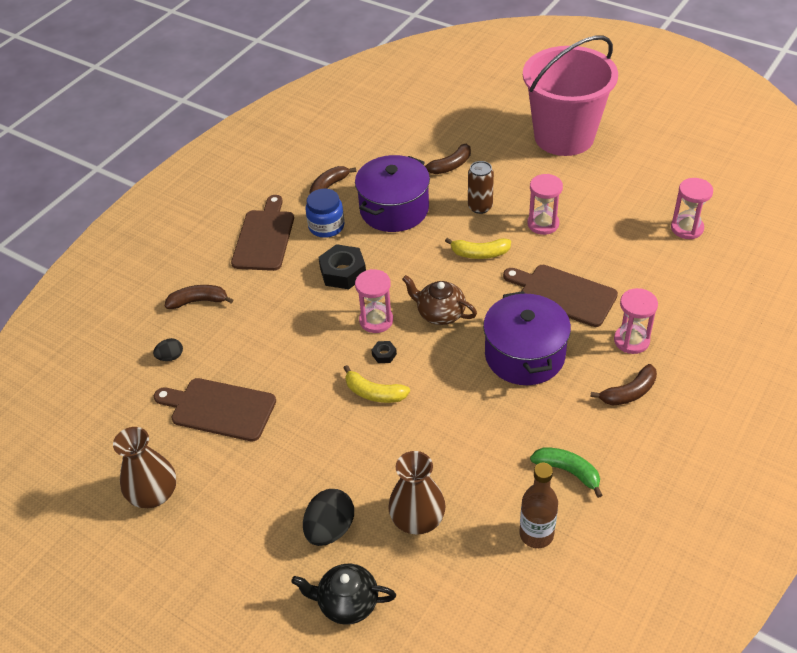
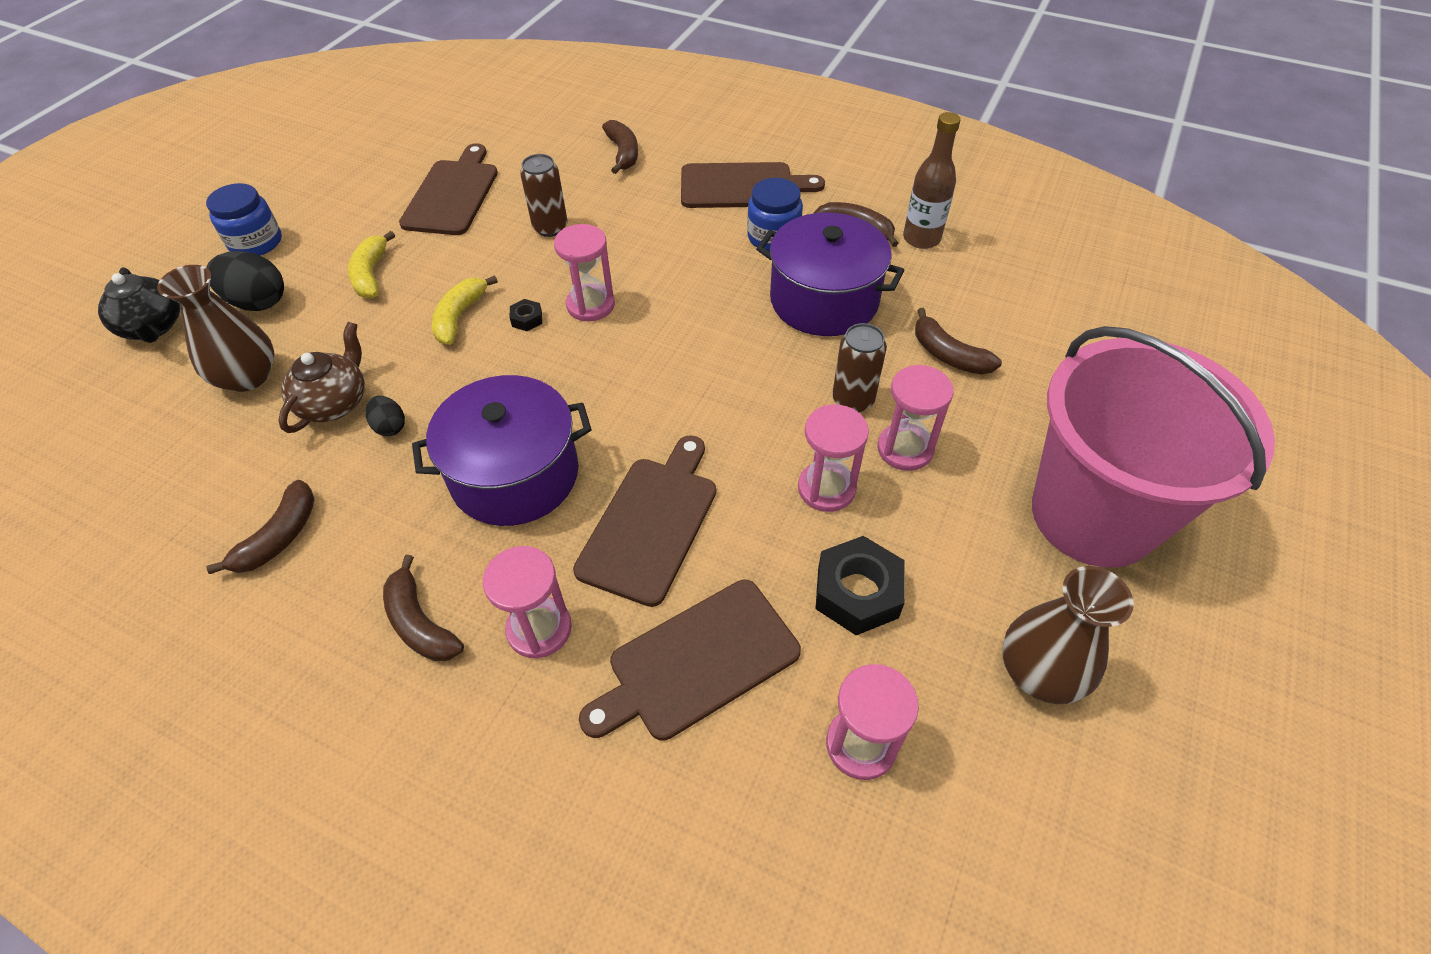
camera: 80 degrees right, 5 degrees up
(154, 494) = (344, 169): brown vase -> brown vase (1040, 671)
(170, 357) = (534, 148): black egg -> black egg (390, 427)
(247, 546) = (256, 242): none -> blue jar
(282, 344) = (550, 228): none -> brown can
(343, 272) = (682, 263): black nut -> black nut (857, 592)
(347, 603) = (153, 327): black teapot -> black teapot turned 150 degrees clockwise
(440, 313) = (604, 369): brown teapot -> brown teapot (335, 402)
(480, 253) = (738, 407): yellow banana -> yellow banana (371, 274)
(518, 192) = (905, 449): none -> pink hourglass
(536, 534) = (183, 501): brown bottle -> brown bottle (921, 239)
(568, 471) = (279, 537): green banana -> brown banana
(648, 279) = (697, 661): none -> brown cutting board

